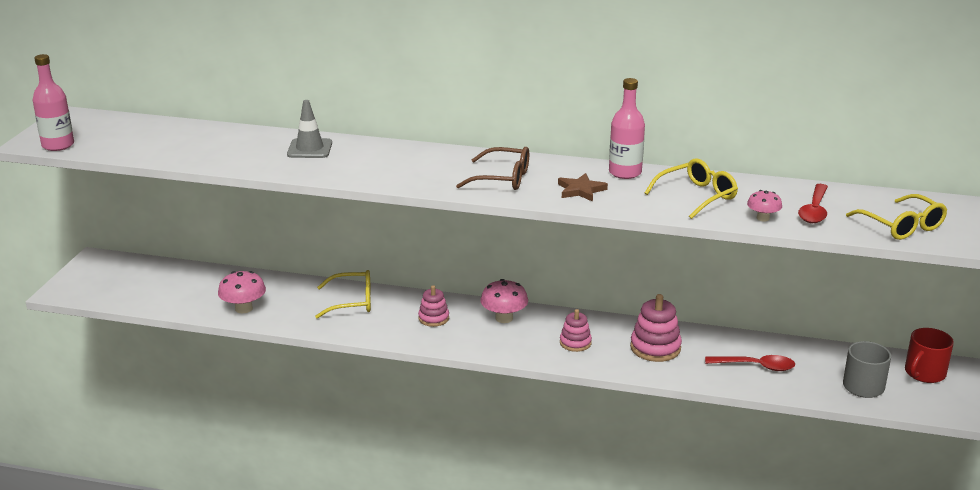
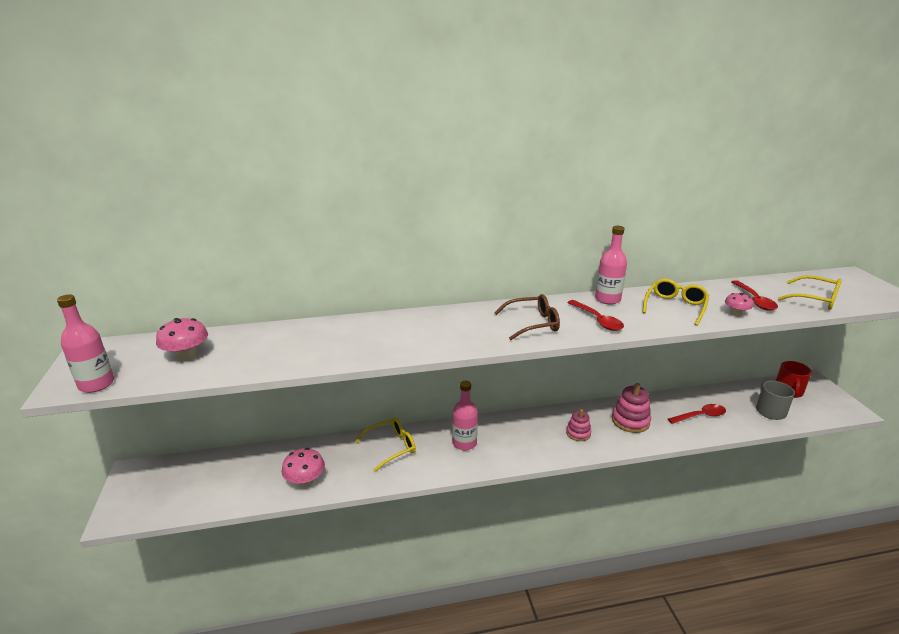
camera: 25 degrees left, 0 degrees up
(309, 149) = (353, 332): grey traffic cone -> none
(433, 318) = (464, 443): pink stacking toy -> pink bottle
(504, 318) = (513, 427): pink mushroom -> pink mushroom (187, 356)
(581, 190) = (597, 320): brown star -> red spoon

